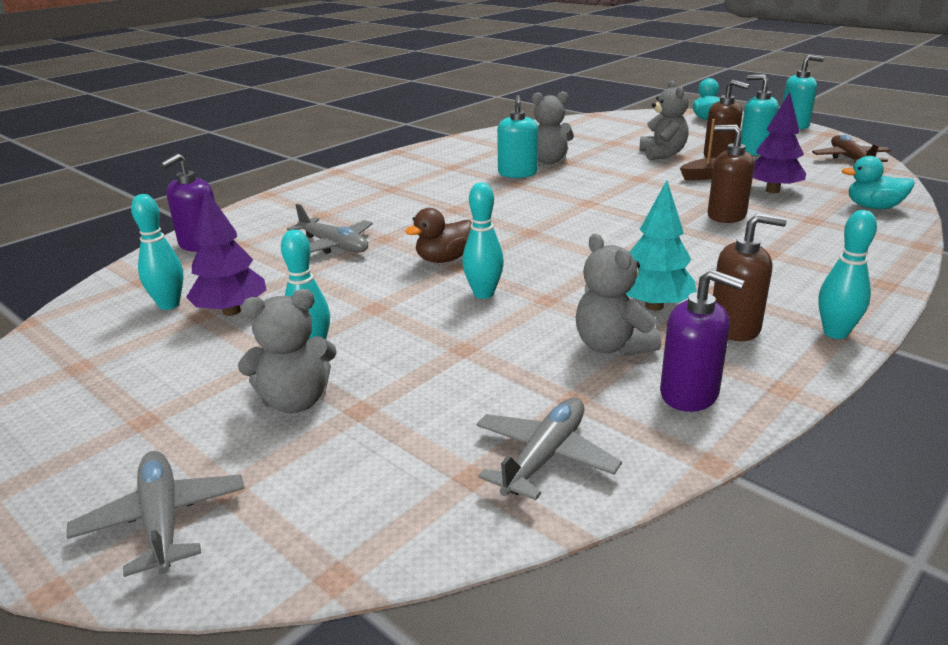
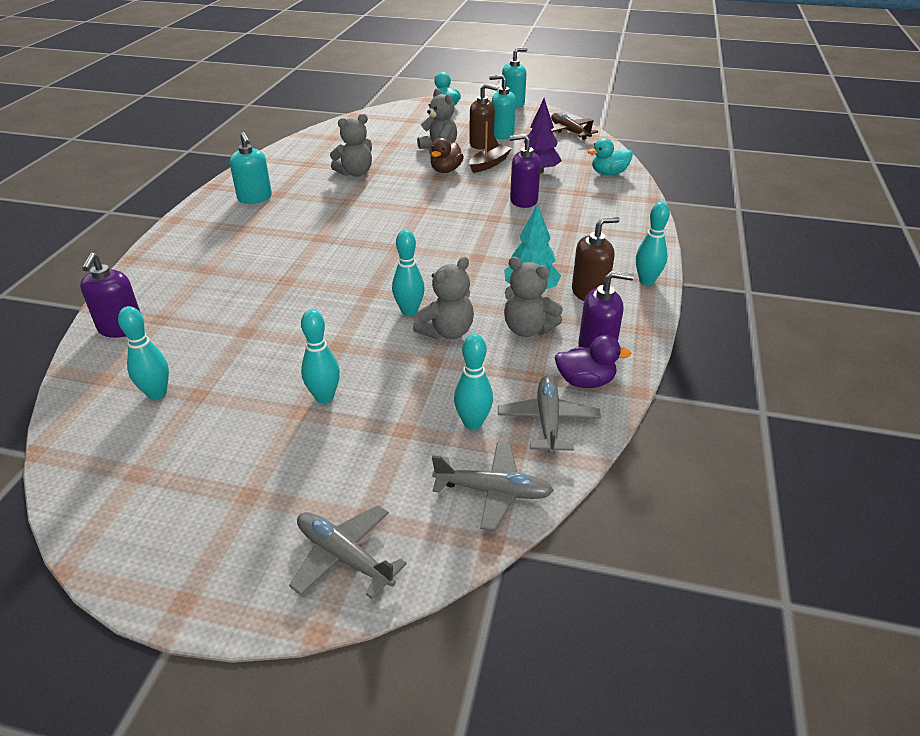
camera: 30 degrees left, 10 degrees up
(231, 311) = (222, 383): purple tree -> none
(295, 401) = (351, 439): grey teddy bear -> grey teddy bear (447, 332)
(334, 246) = (249, 298): grey plane -> grey plane (494, 491)
(444, 259) = (353, 288): brown duck -> brown duck (446, 170)
(446, 428) = (473, 423): none -> turquoise bowling pin
(517, 173) = (341, 191): turquoise soap dispenser -> turquoise soap dispenser (255, 198)
(639, 426) = (585, 381): none -> purple duck
(726, 216) = (523, 201): brown soap dispenser -> purple soap dispenser

